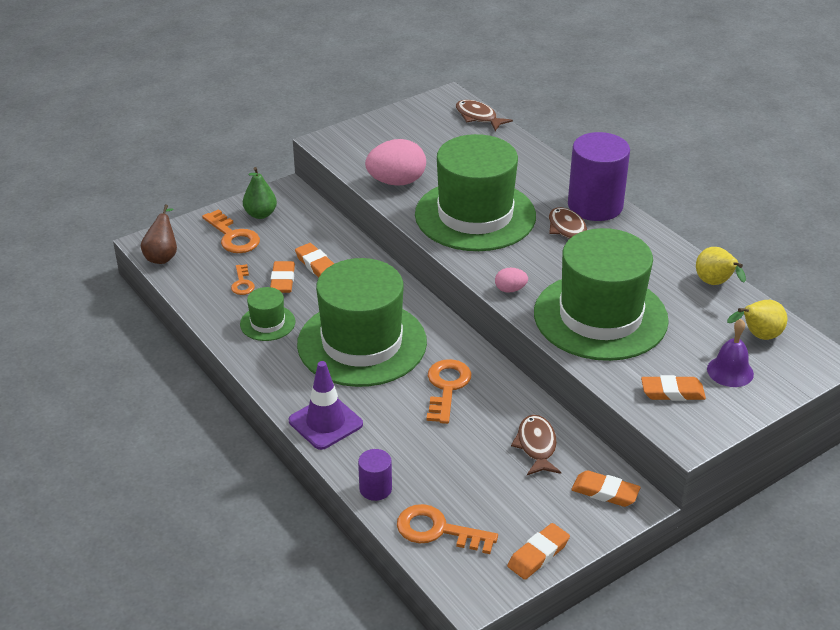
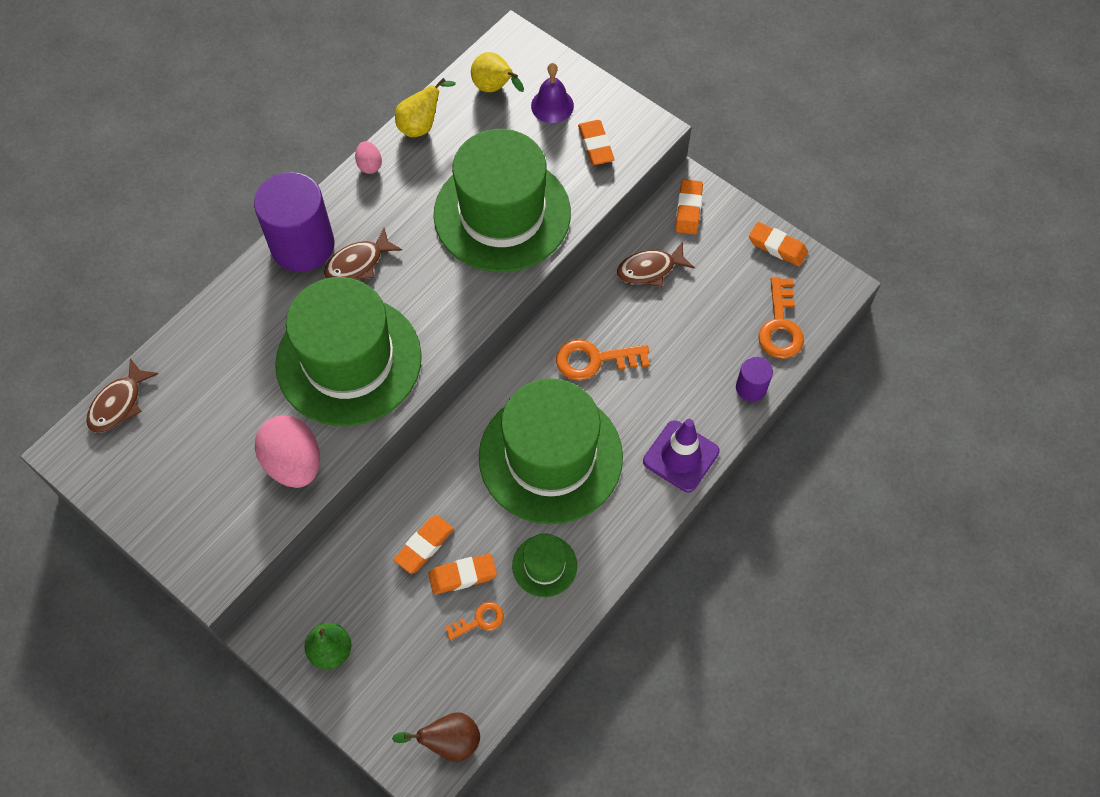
camera: 105 degrees left, 25 degrees up
(233, 237) = (388, 667): orange key -> none
(510, 289) = (480, 299): pink egg -> pink egg (369, 165)

